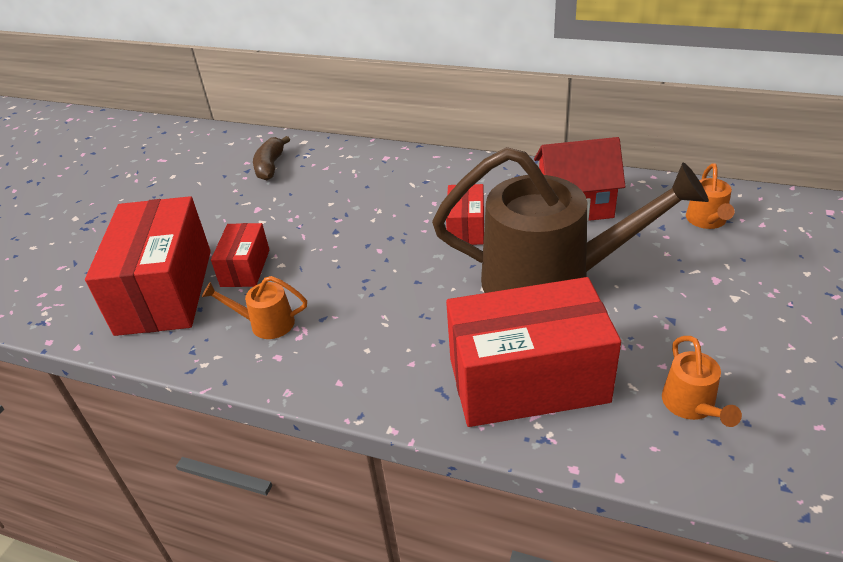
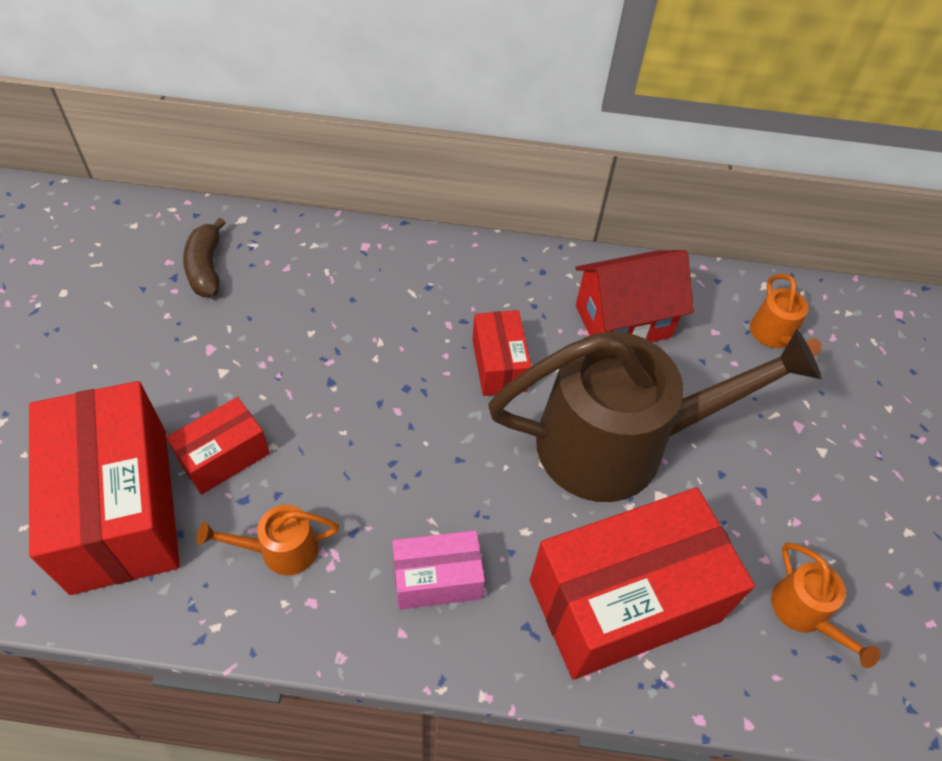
camera: 20 degrees left, 15 degrees up
(245, 268) = (224, 456): red box -> red box turned 60 degrees clockwise
(377, 352) = (437, 579): none -> pink box

